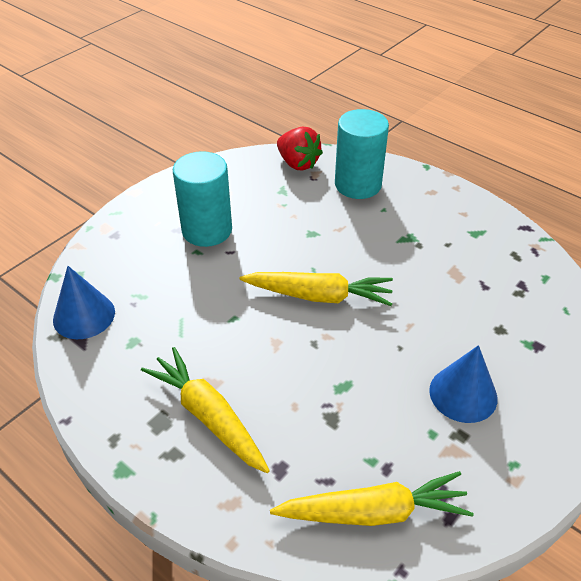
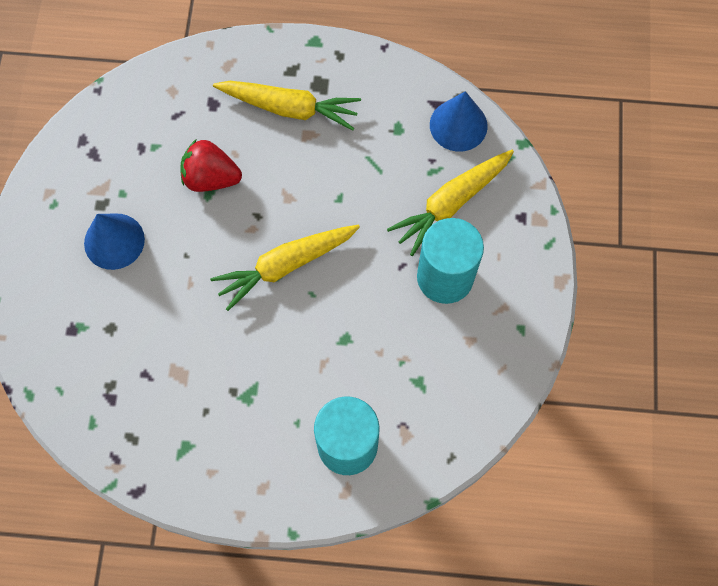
camera: 145 degrees right, 25 degrees up
(298, 163) = (436, 439): red strawberry -> red strawberry (211, 178)
(373, 512) = (133, 113): yellow carrot -> yellow carrot (451, 203)

